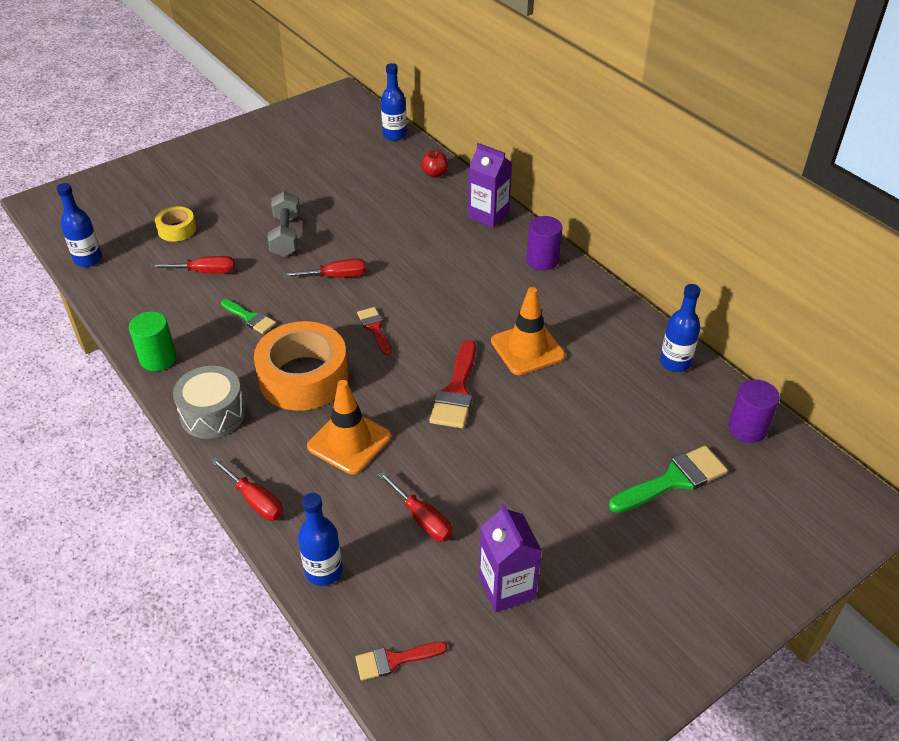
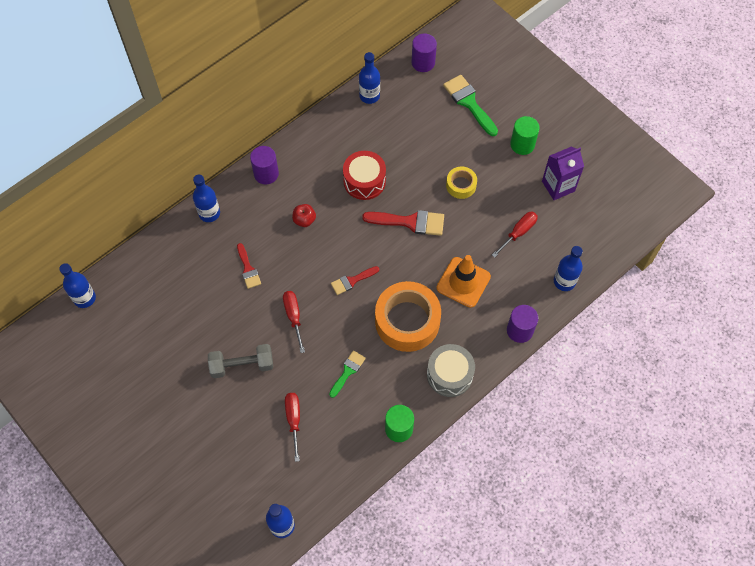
camera: 95 degrees left, 20 degrees up
(177, 229) = (236, 460): yellow tape -> yellow tape (461, 185)
(255, 500) = (519, 330): red screwdriver -> purple cylinder
(394, 660) = (613, 237): red brush -> red brush (248, 269)
(434, 174) = (149, 258): red apple -> red apple (304, 220)
(488, 215) = (209, 213): purple carton -> blue bottle
(527, 349) = (364, 181): orange traffic cone -> red drum
(592, 545) = (522, 144): none -> green cylinder

